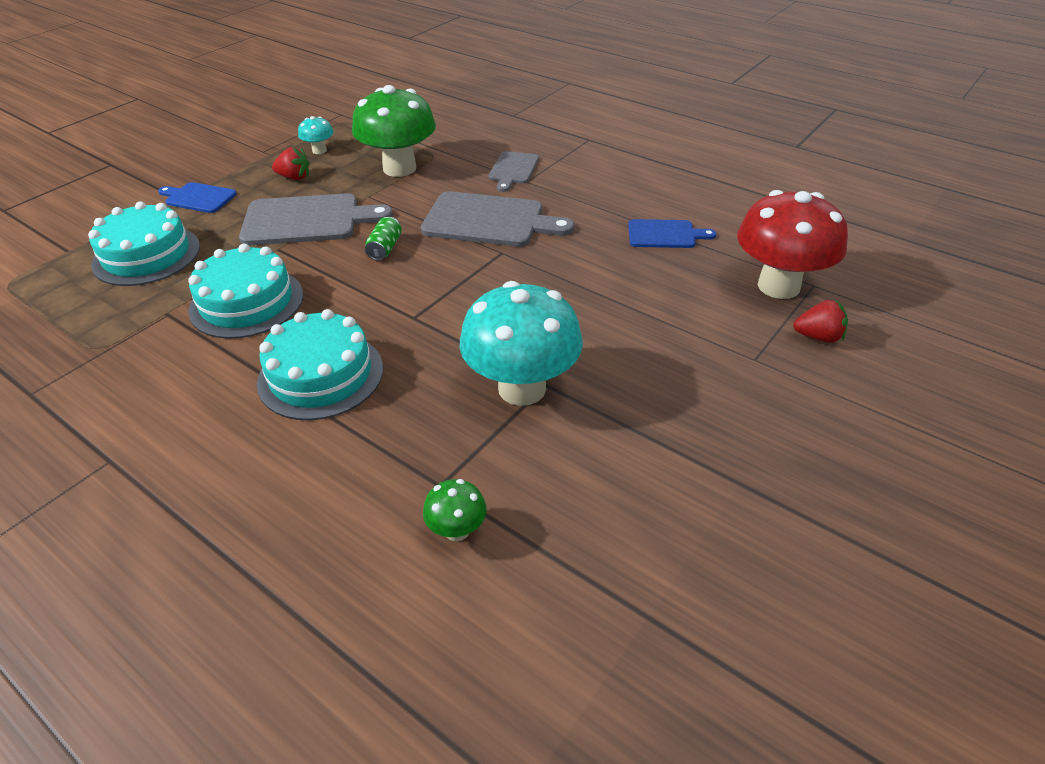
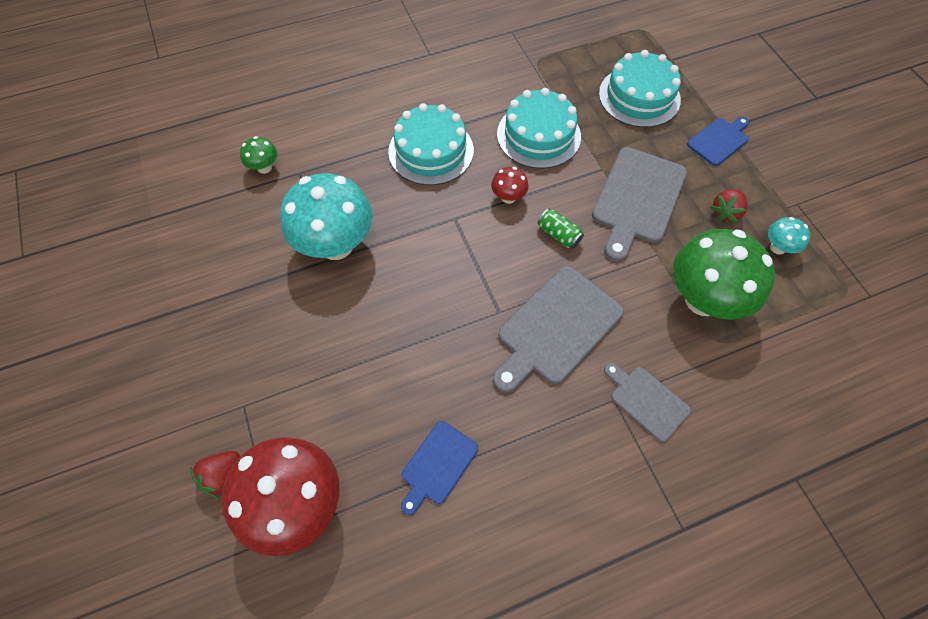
camera: 120 degrees right, 20 degrees up
(357, 292) = (508, 197): none -> red mushroom

